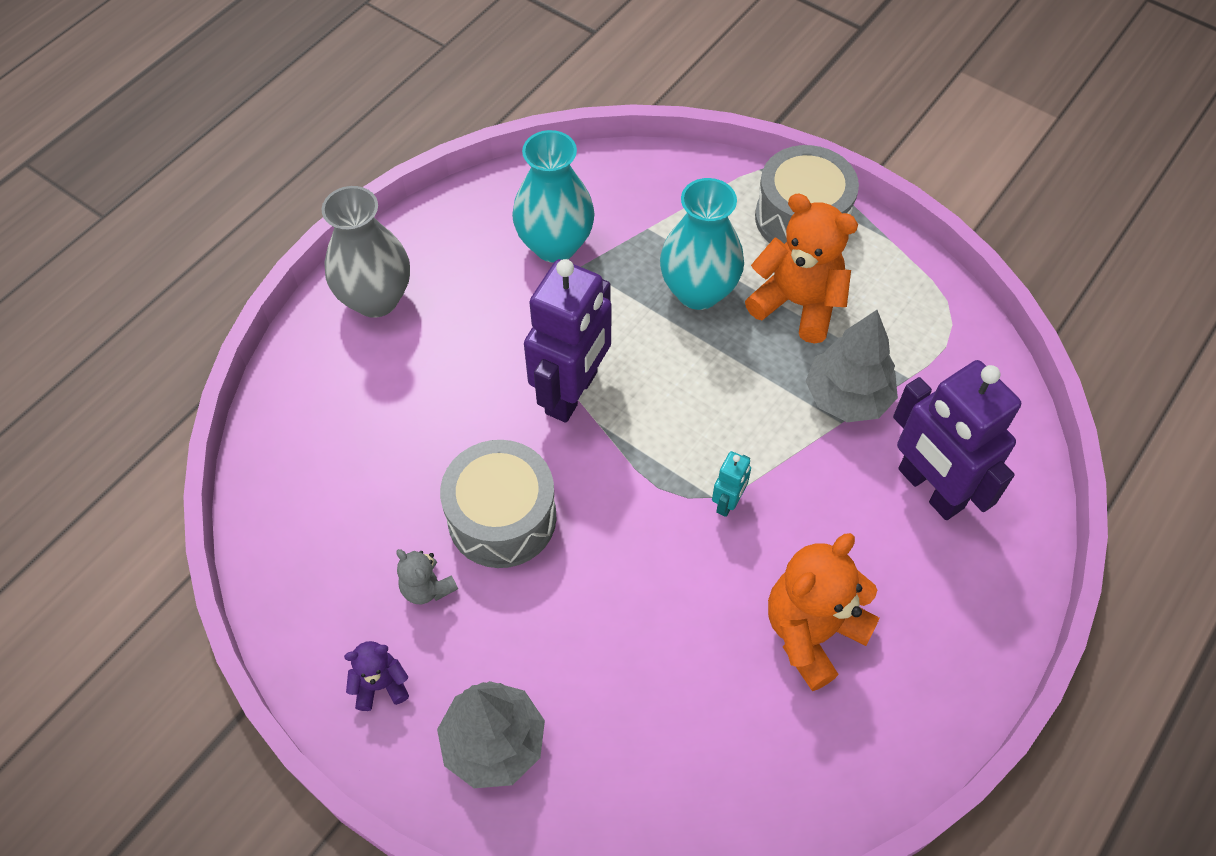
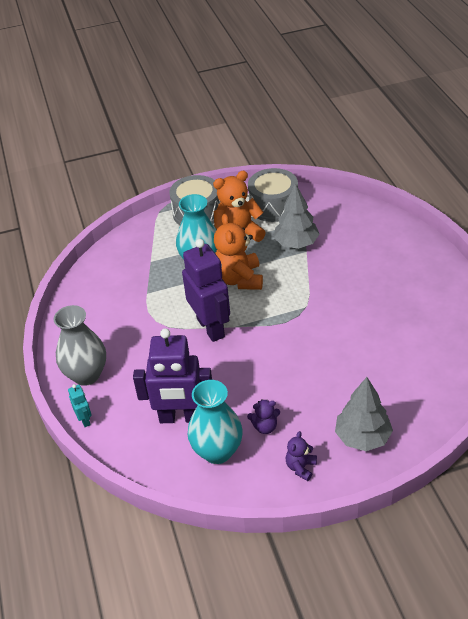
camera: 50 degrees left, 15 degrees down
(427, 588) = (265, 427): grey teddy bear -> purple teddy bear
(502, 517) = (252, 382): grey drum -> grey drum (273, 206)
(555, 245) = (126, 296): turquoise vase -> turquoise vase (217, 451)
(728, 502) = (312, 303): turquoise robot -> turquoise robot (85, 420)
(812, 632) = (393, 307): orange teddy bear -> orange teddy bear (239, 279)
(930, 489) = (359, 242): purple robot -> purple robot (180, 417)

